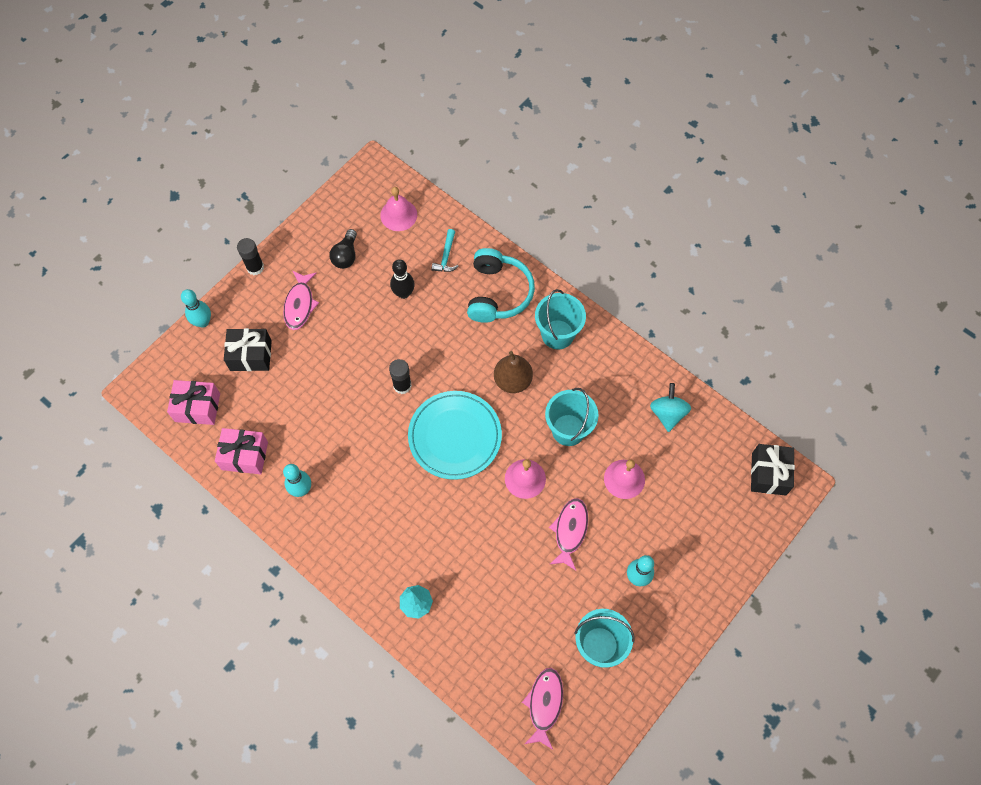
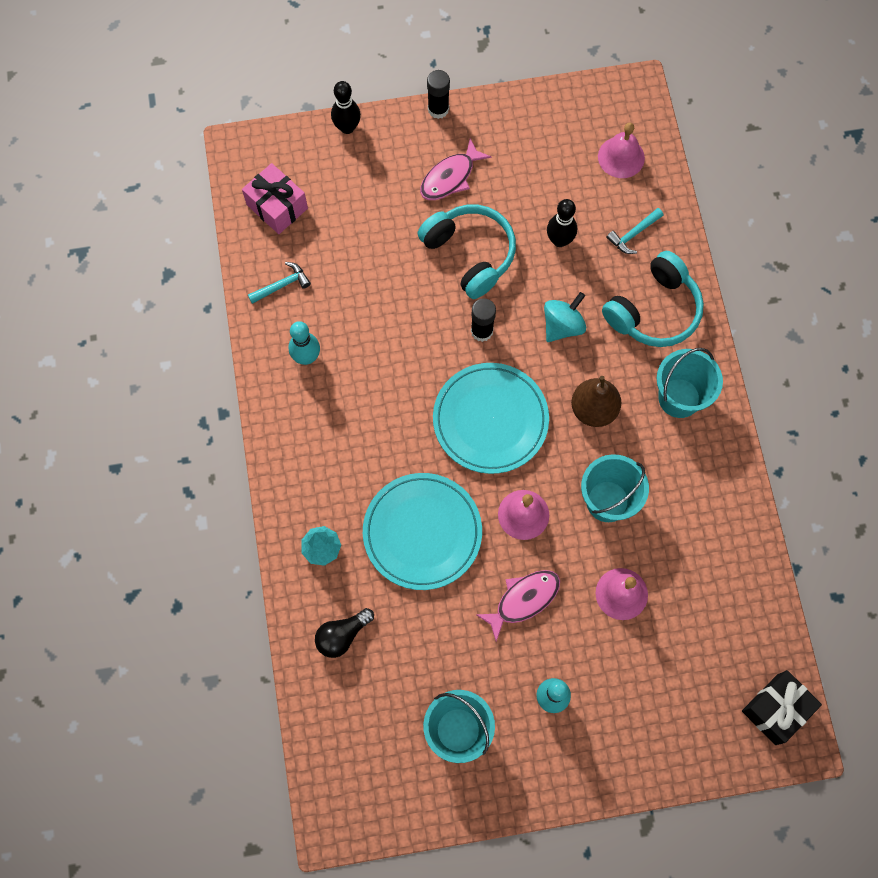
camera: 40 degrees right, 5 degrees up
(203, 322) = (347, 127): turquoise bowling pin -> black bowling pin
(244, 455) = (282, 285): pink gift -> turquoise hammer
(250, 355) = (364, 193): black gift -> none
(346, 256) = (534, 161): black light bulb -> black light bulb (342, 635)
(354, 343) = (470, 254): none -> turquoise headphones
(472, 540) = (422, 532): none -> turquoise plate
(544, 704) = (359, 740): pink fish -> none
(667, 413) = (723, 565): turquoise spinning top -> turquoise spinning top (562, 325)

